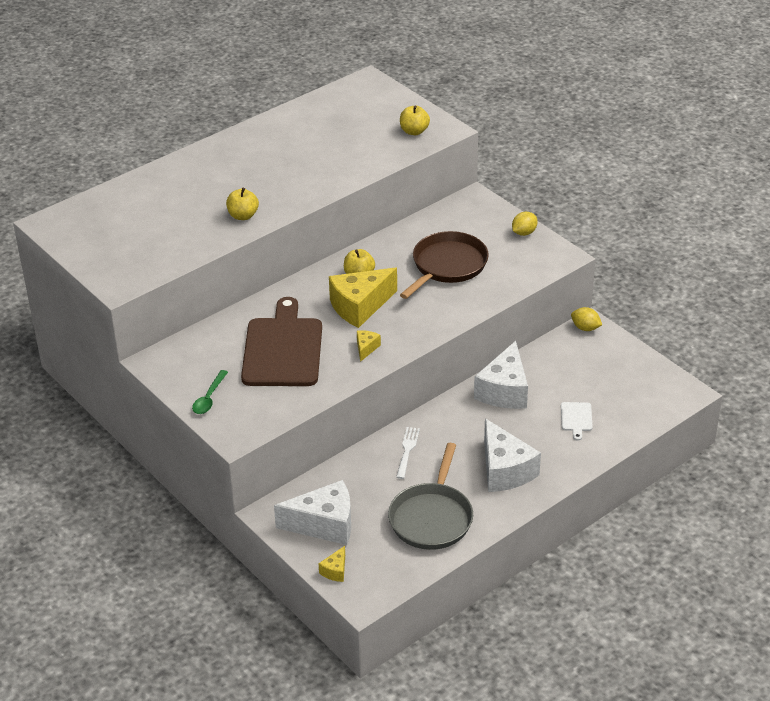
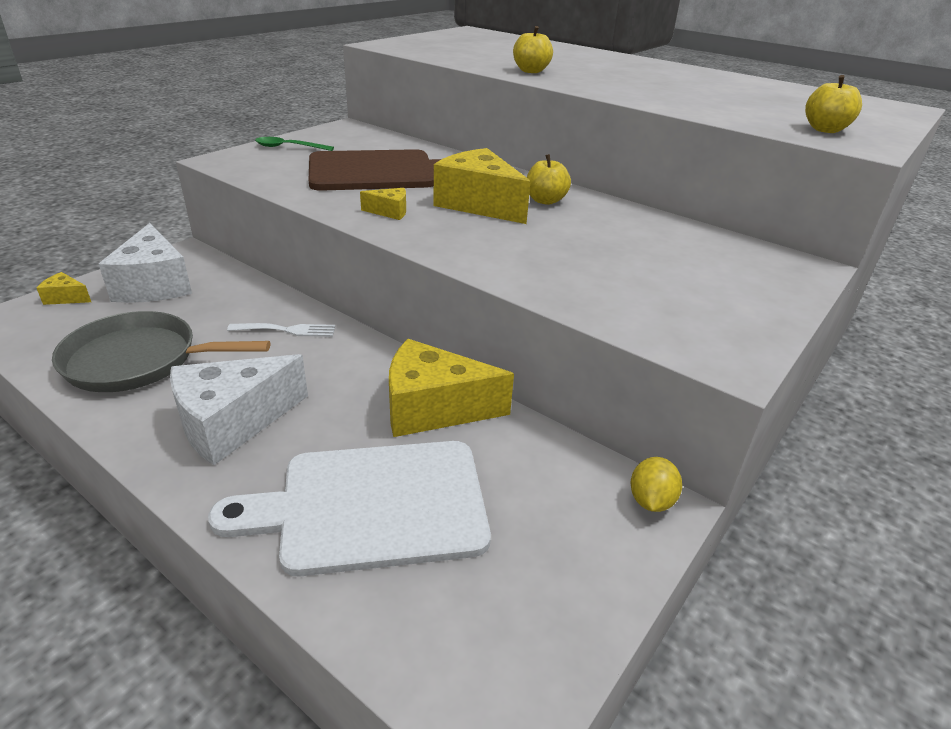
camera: 75 degrees right, 5 degrees down
(447, 265) = (611, 254): brown pan -> none
(504, 391) = (433, 408): white cheese -> yellow cheese
(524, 233) = (762, 316): yellow lemon -> none
(576, 418) = (372, 506): white cutting board -> white cutting board, size x2.45

